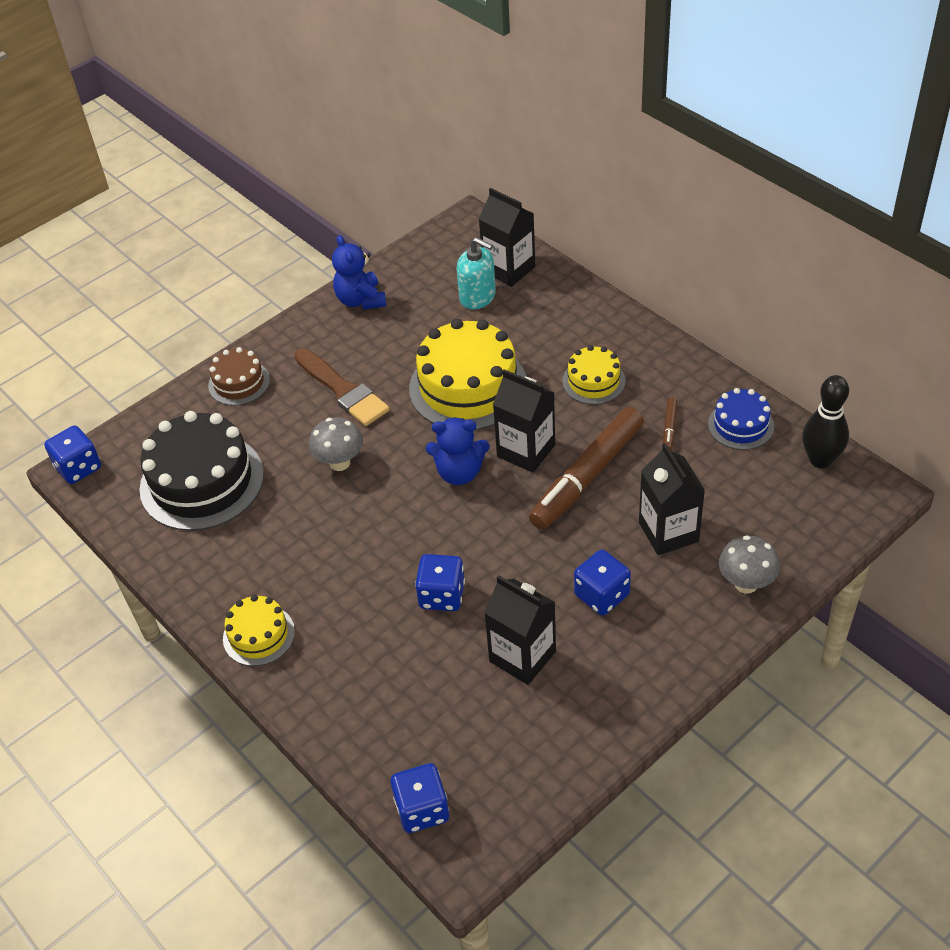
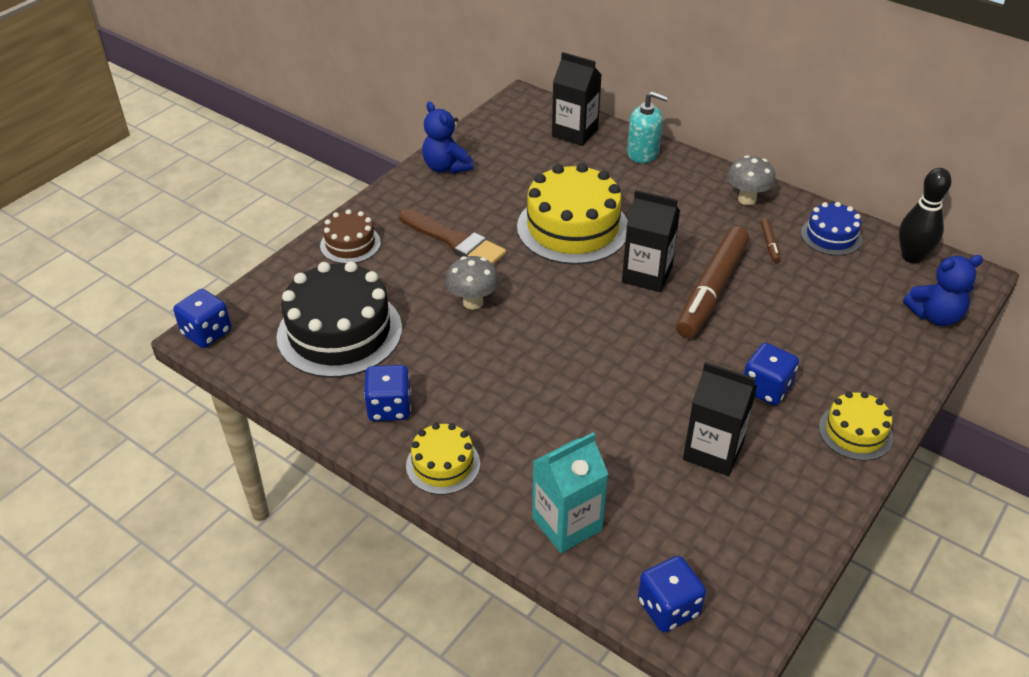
camera: 15 degrees left, 5 degrees down
(355, 712) = (567, 524): none -> turquoise carton
(442, 595) = (614, 406): blue dice -> blue dice (389, 407)
(459, 473) = (591, 299): blue teddy bear -> blue teddy bear (935, 316)
(477, 297) = (554, 156): turquoise soap dispenser -> turquoise soap dispenser (643, 153)
(593, 381) = (686, 213): yellow cake -> yellow cake (855, 432)
(668, 532) = (804, 328): black carton -> none
(746, 584) = (893, 364): grey mushroom -> grey mushroom (747, 199)

